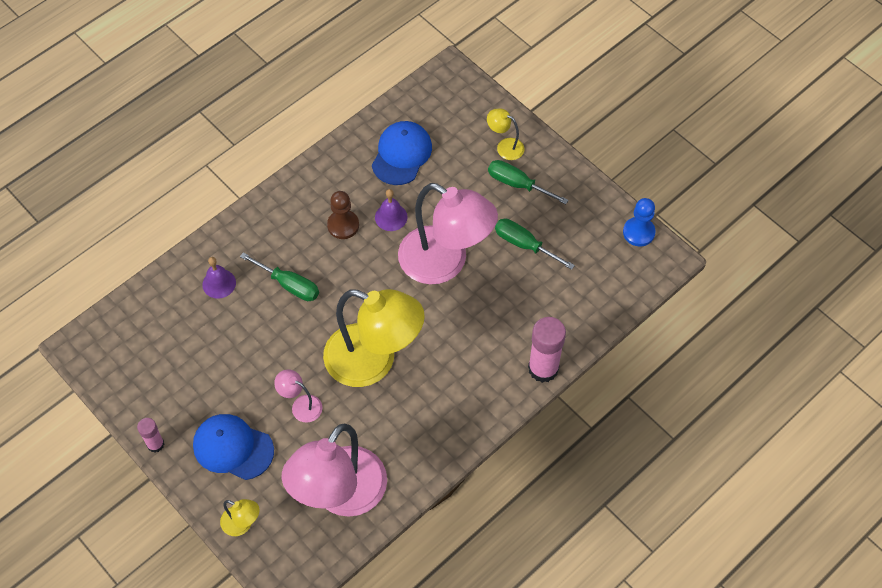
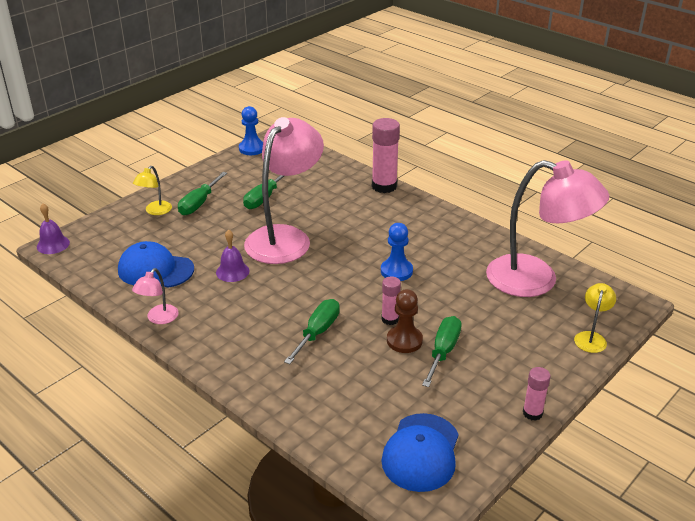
camera: 95 degrees left, 25 degrees down
(219, 283) = (320, 387): purple bell -> purple bell (53, 244)
(233, 447) = (515, 353): blue cap -> blue cap (421, 452)
(245, 386) = (443, 351): none -> green screwdriver
(298, 346) = (390, 319): none -> pink glue stick
(301, 405) = (454, 312): pink lamp -> pink lamp (159, 319)
(343, 225) = (242, 301): brown pawn -> brown pawn (404, 340)
(373, 361) = (396, 271): yellow lamp -> blue pawn

